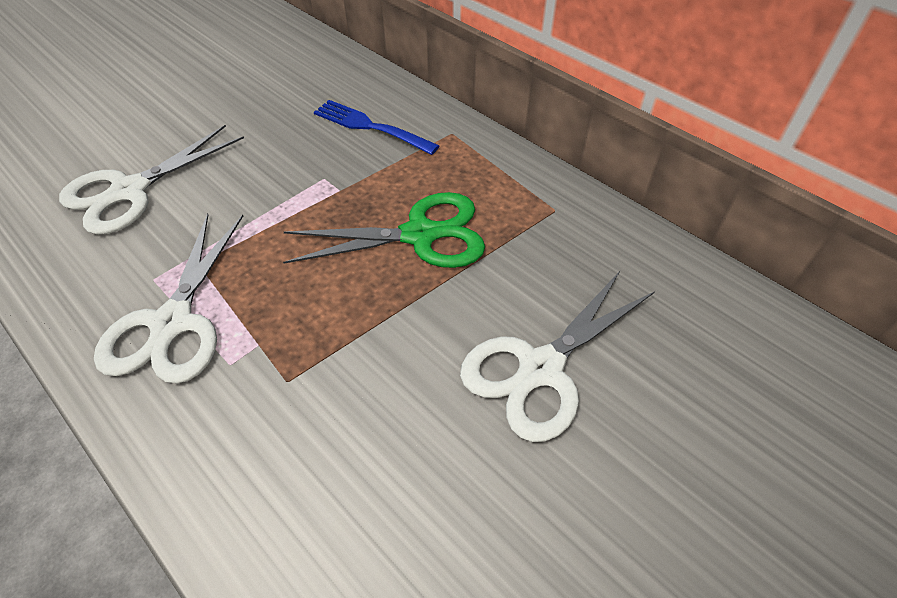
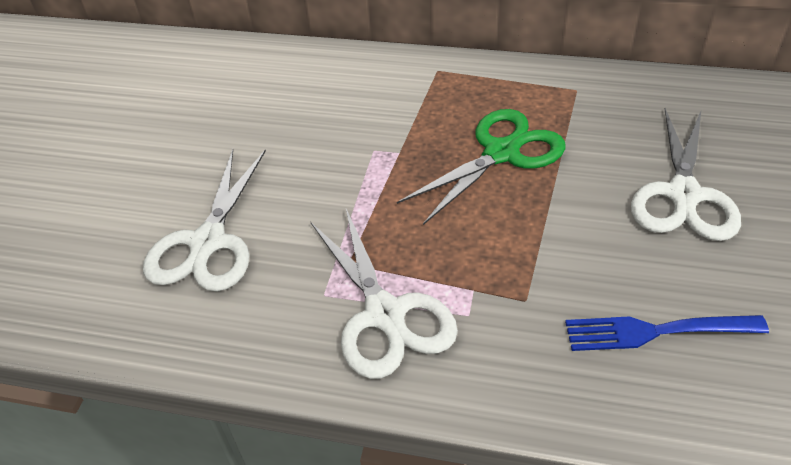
camera: 30 degrees left, 5 degrees down
(371, 127) = (365, 94): blue fork -> blue fork (657, 331)

